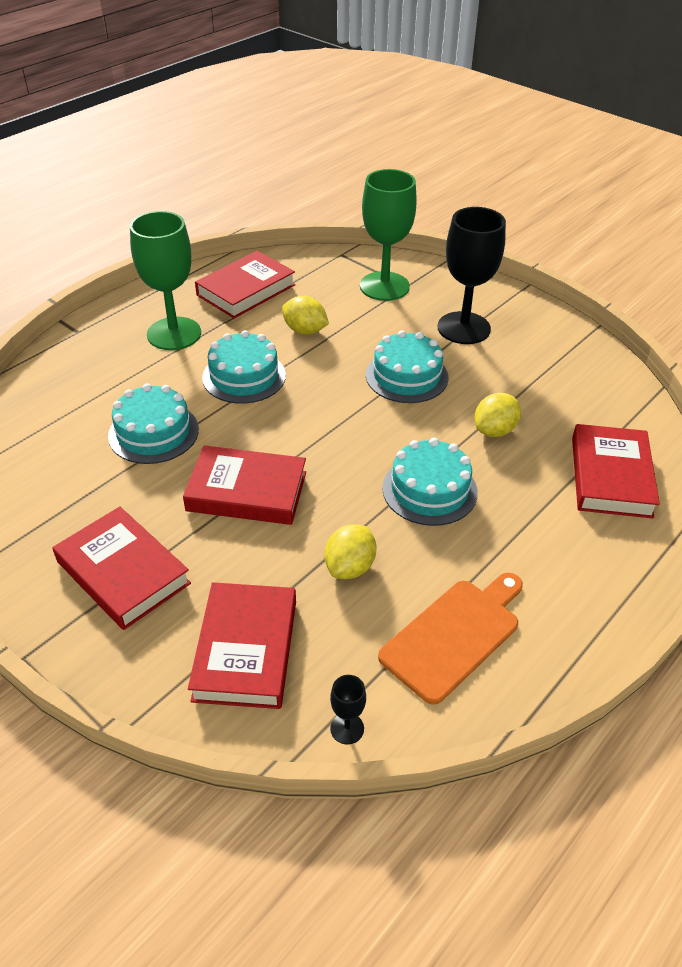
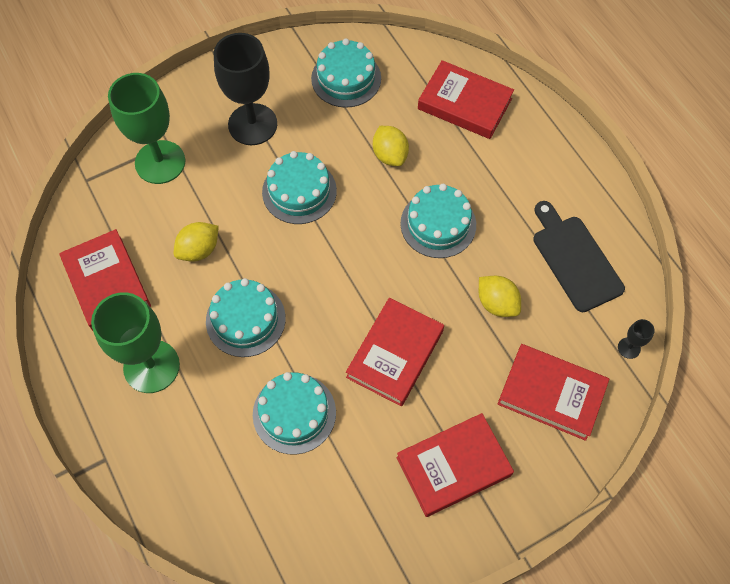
camera: 70 degrees left, 20 degrees up
(454, 636) = (575, 259): orange cutting board -> black cutting board
(568, 375) = (346, 78): none -> turquoise cake

